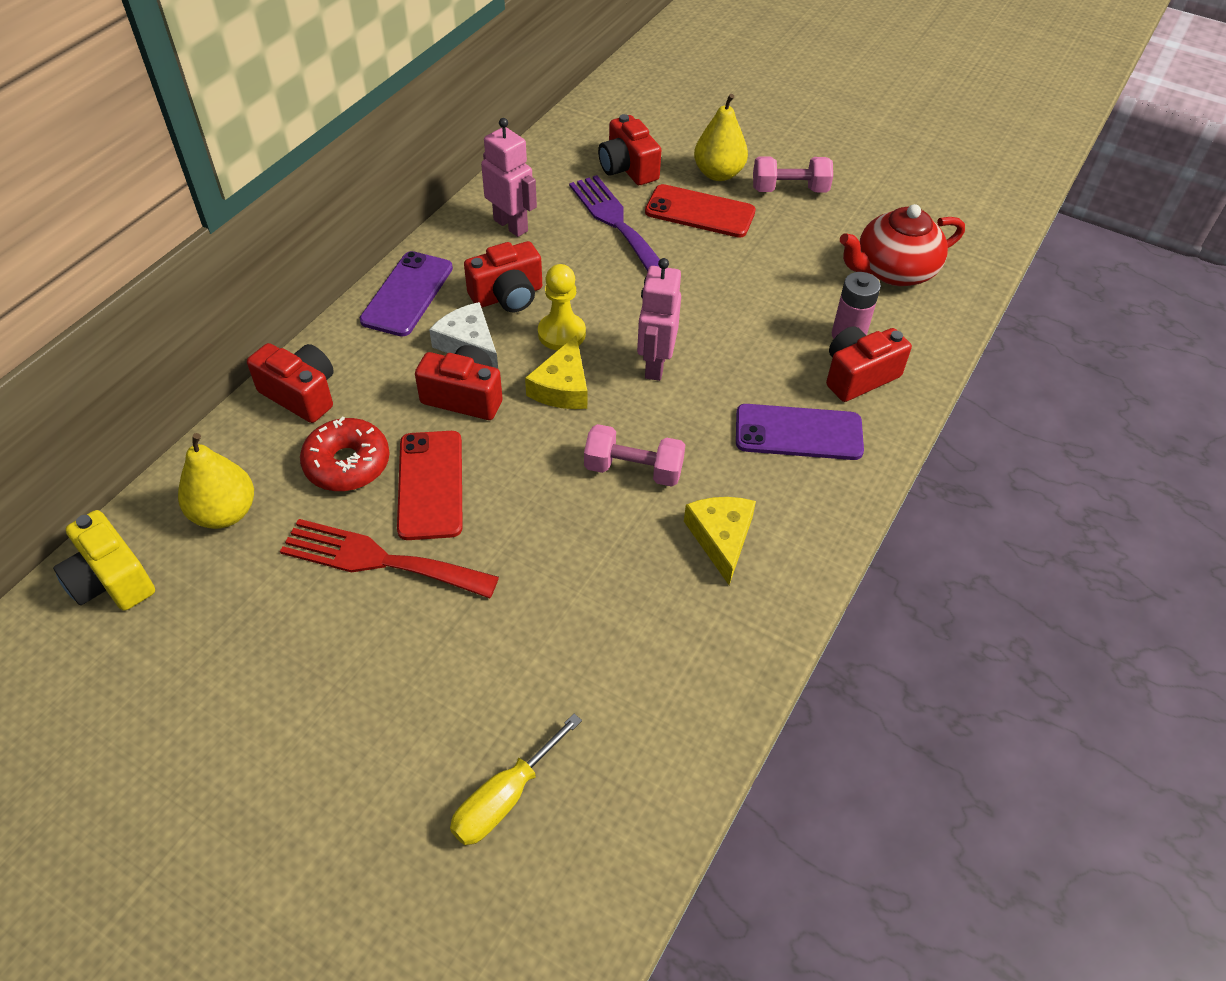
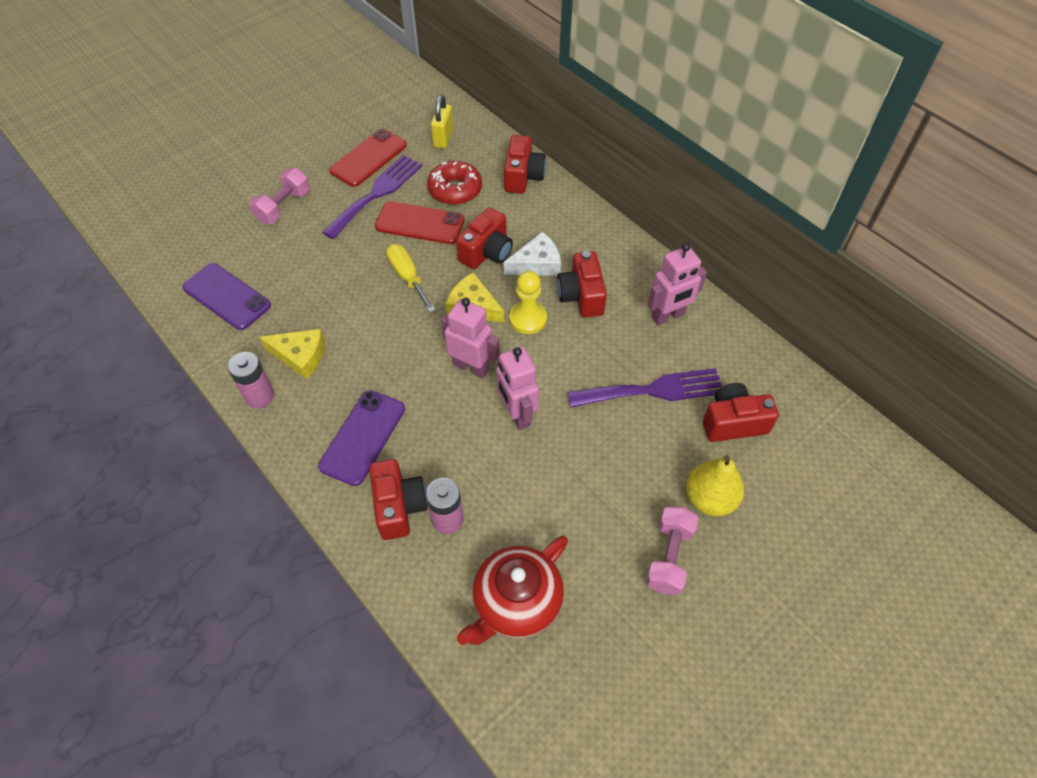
camera: 110 degrees right, 5 degrees up
(112, 580) = (420, 97): yellow camera -> none
(225, 513) = (443, 138): yellow pear -> yellow padlock
(301, 394) = (523, 176): red camera -> red camera turned 45 degrees counterclockwise
(380, 560) = (376, 194): red fork -> purple fork
(407, 294) = (602, 240): purple phone -> purple phone (227, 296)
(504, 798) = (207, 217): yellow screwdriver -> yellow screwdriver (407, 277)
(633, 470) = (380, 326): pink dumbbell -> pink dumbbell (283, 207)
(698, 314) = (517, 414): none -> pink robot
(700, 212) = (652, 461): red phone -> red phone (368, 158)
(802, 557) = (260, 396): none -> pink battery
(893, 271) = (516, 602): red teapot -> red teapot turned 135 degrees counterclockwise

